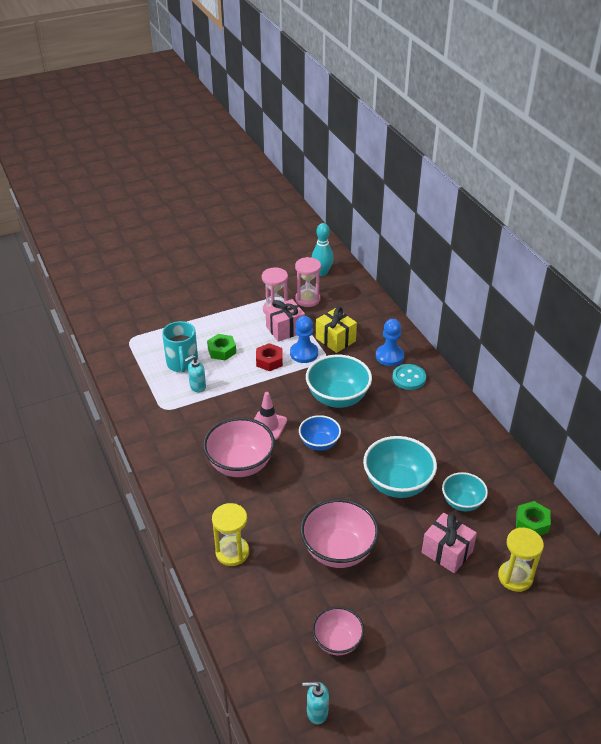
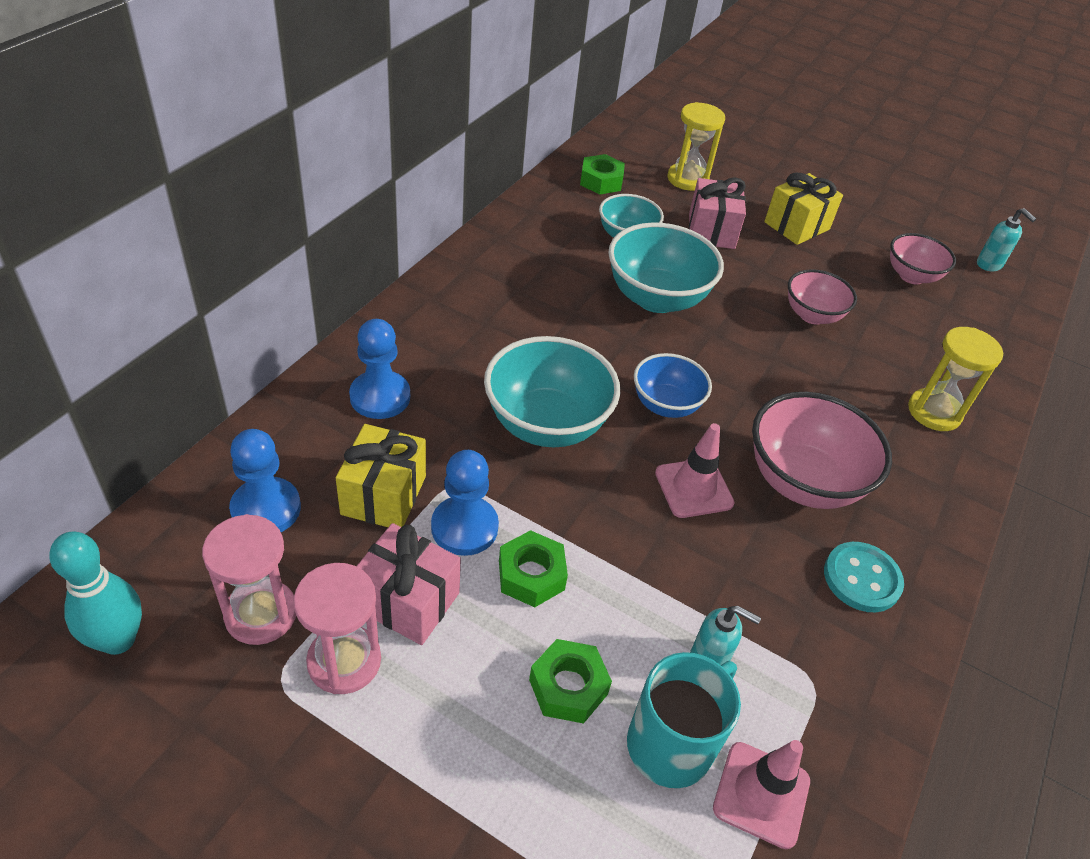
camera: 130 degrees left, 5 degrees up
(149, 374) = (761, 794): none -> pink traffic cone
(269, 361) = (531, 575): red nut -> green nut
(338, 550) = (812, 315): pink bowl -> pink bowl, size x0.61
(351, 311) = (266, 509): none -> blue pawn
(409, 378) = (422, 354): turquoise button -> turquoise button (861, 578)
(428, 609) = (797, 226): none -> yellow gift

